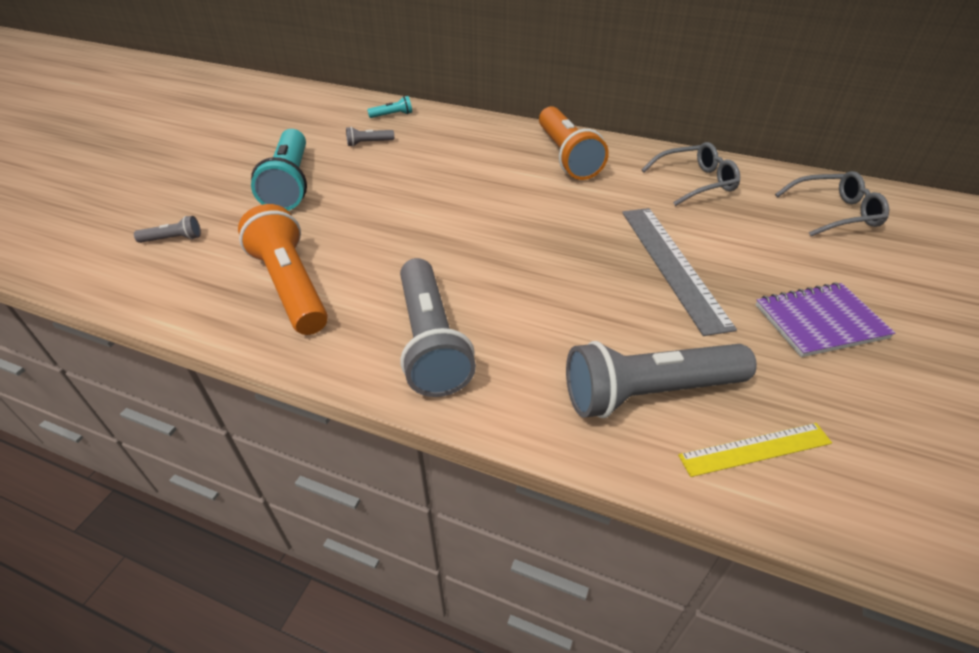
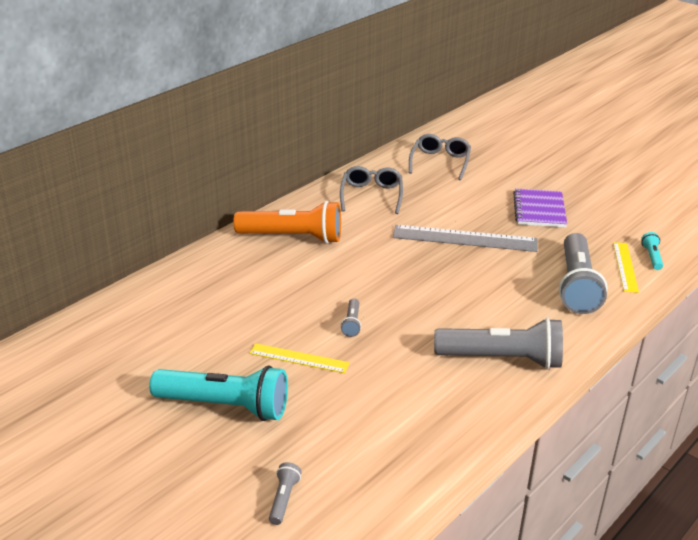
camera: 70 degrees left, 10 degrees down
(291, 286) = (404, 422): orange flashlight -> none
(369, 143) = (178, 341): grey flashlight -> grey flashlight (352, 323)
(370, 203) = (299, 358): none -> yellow ruler
(392, 115) = (125, 315): turquoise flashlight -> turquoise flashlight (652, 257)

